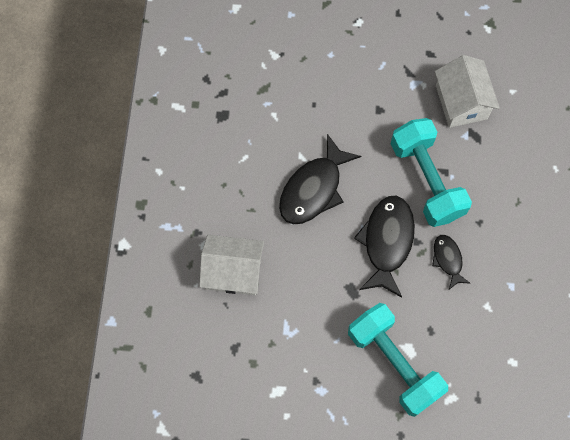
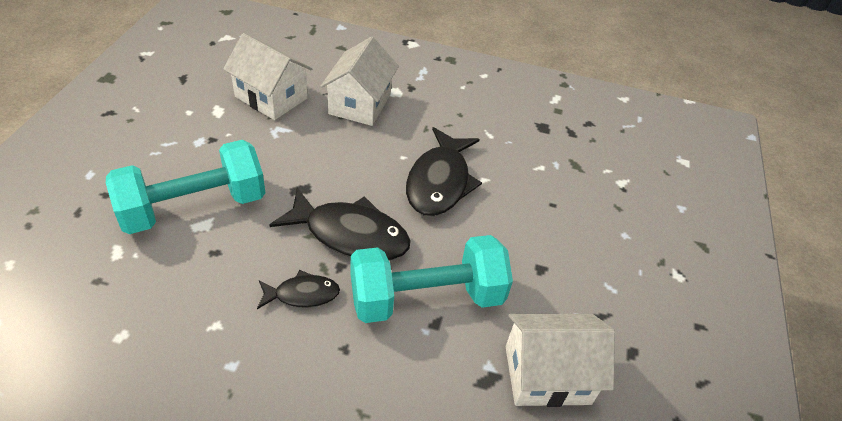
camera: 95 degrees right, 25 degrees down
(246, 351) = (271, 97): none -> white house
(314, 188) = (439, 182): black fish -> black fish turned 120 degrees counterclockwise

